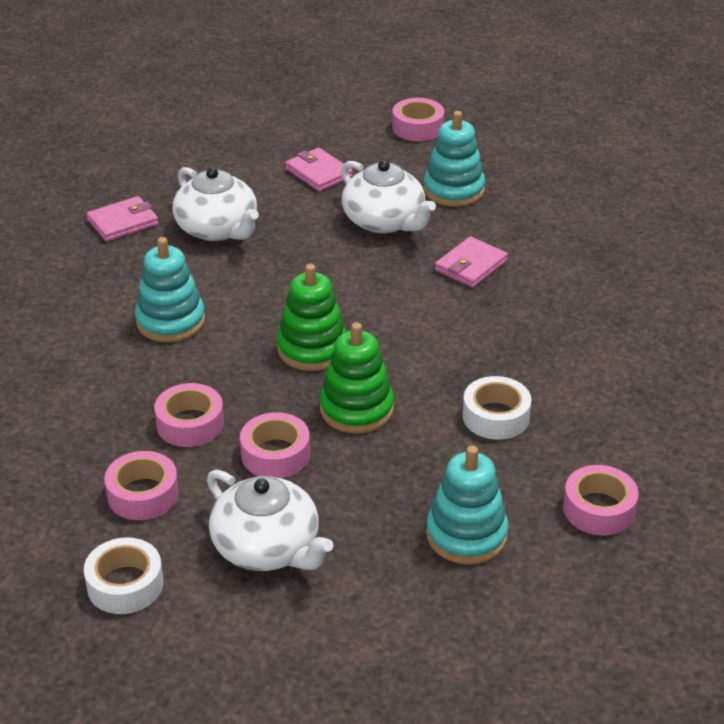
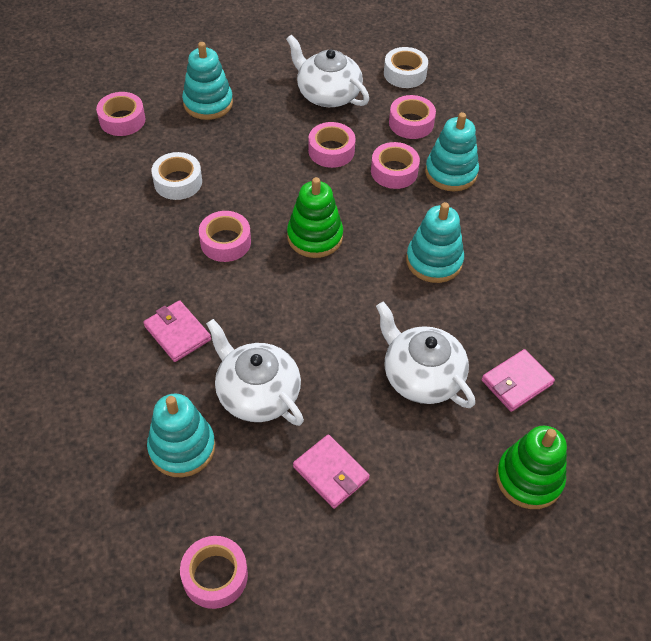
camera: 175 degrees right, 15 degrees up
(109, 420) = (451, 173): none -> turquoise stacking toy
(356, 409) = (278, 185): green stacking toy -> green stacking toy (529, 478)
(424, 346) = (225, 242): none -> pink tape
(471, 266) = (177, 333): pink wallet -> pink wallet turned 75 degrees counterclockwise

